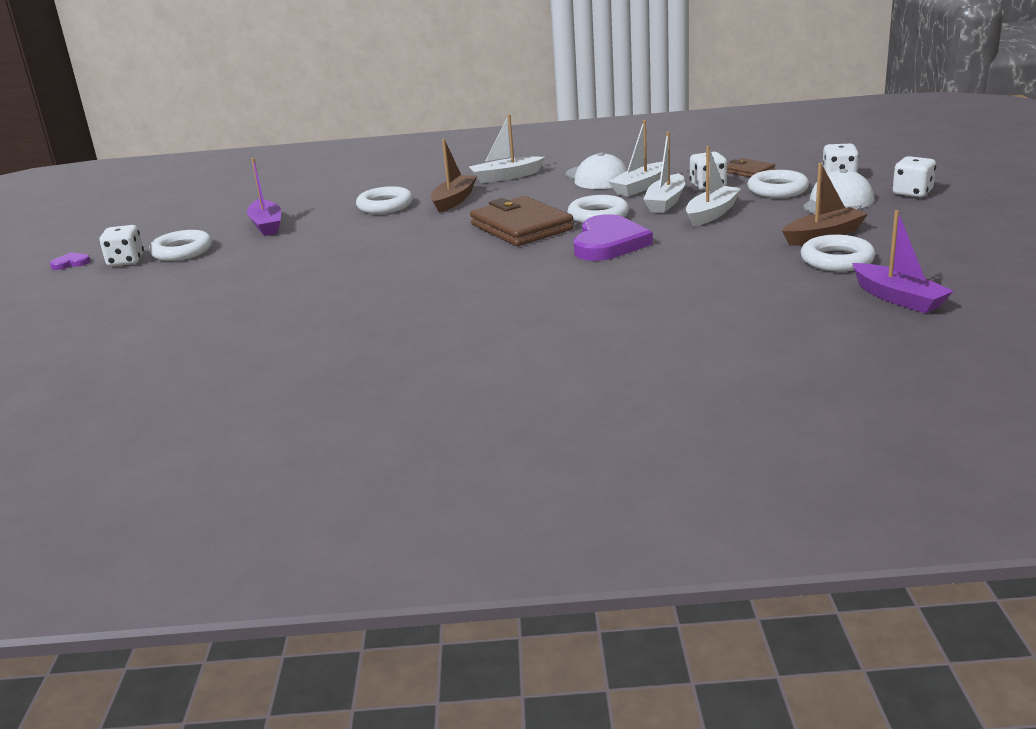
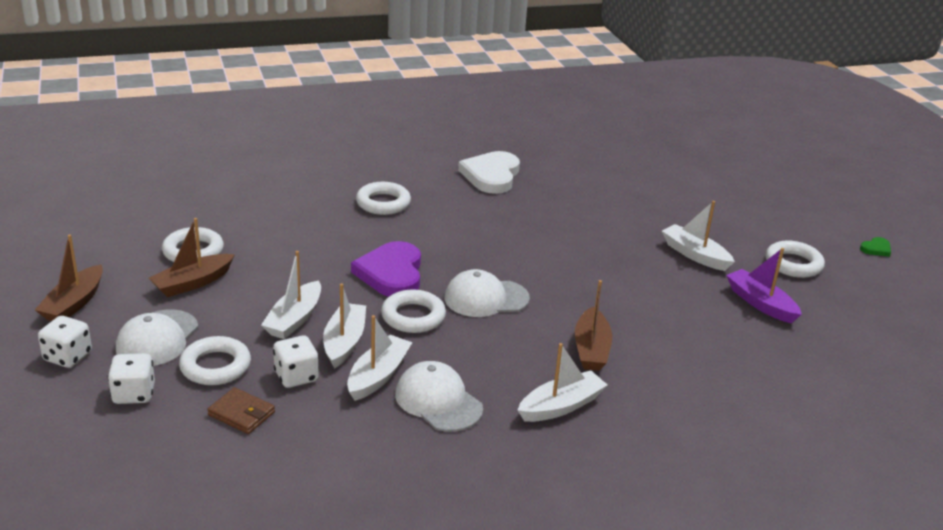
camera: 160 degrees right, 5 degrees up
(71, 263) = (876, 249): purple heart -> green heart
(126, 261) = (827, 251): white dice -> none
(270, 258) = (695, 255): none -> white boat
(385, 206) = (664, 339): white ring -> white ring (383, 203)
(420, 344) = (491, 175): none -> white heart
(521, 227) = (486, 298): brown wallet -> white cap
(898, 298) = (165, 213): purple boat -> none
(939, 222) = (74, 303): none -> brown boat

